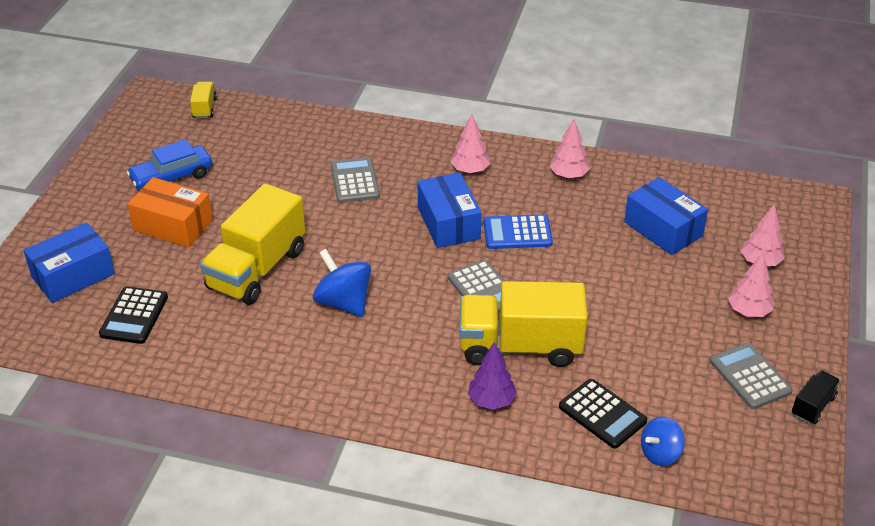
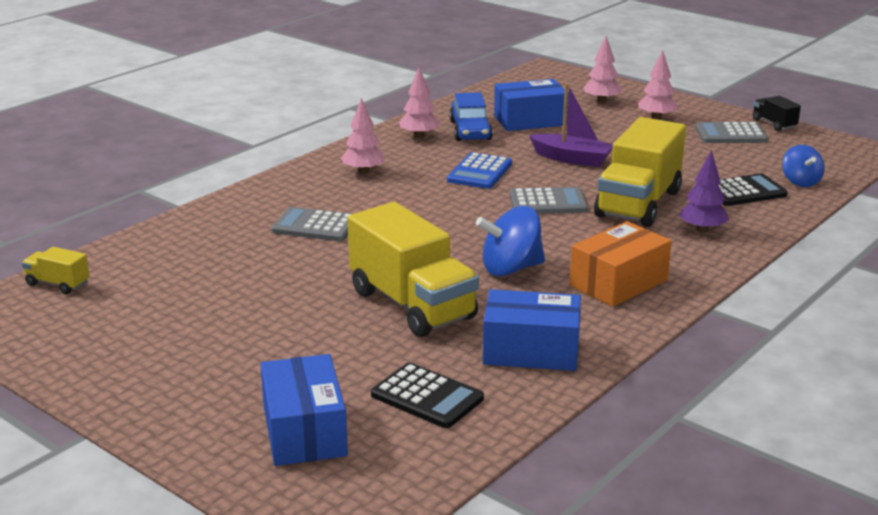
camera: 65 degrees left, 15 degrees down
(172, 177) = (175, 328): blue car -> blue car (470, 130)
(173, 225) = (275, 343): orange box -> orange box (618, 283)
(448, 223) = (435, 197): blue box -> blue box (531, 351)
(591, 280) = (572, 159): none -> purple boat

